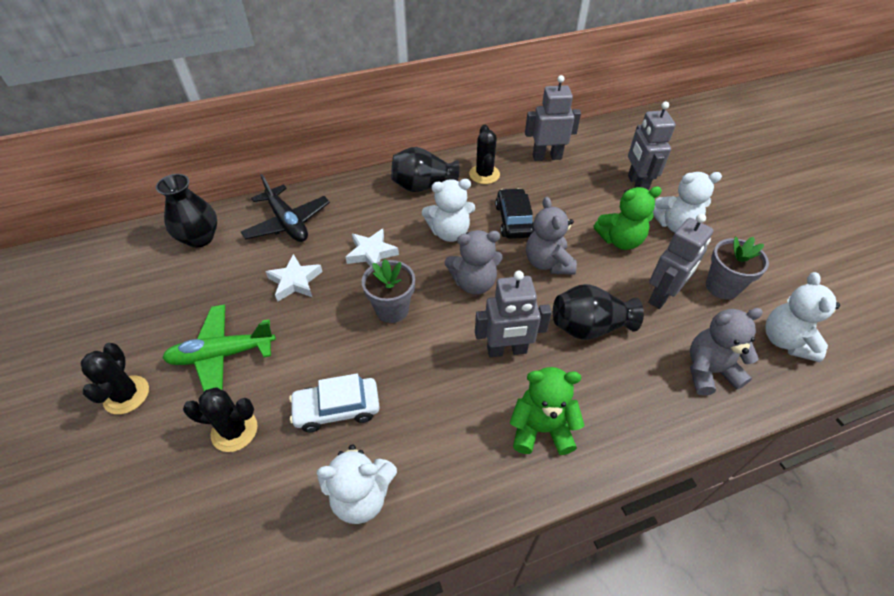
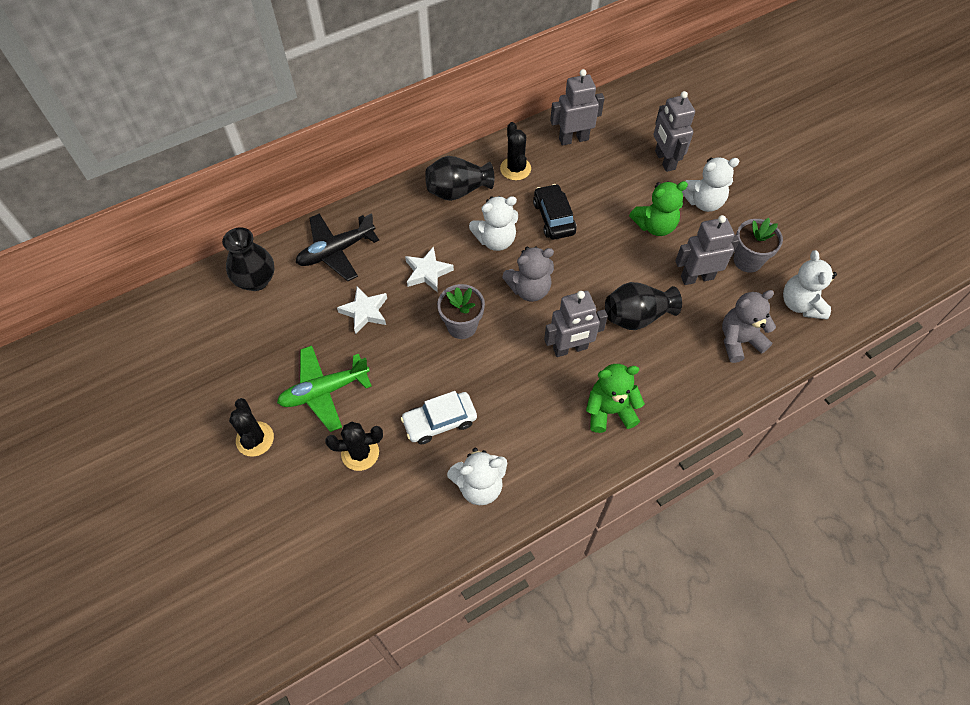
camera: 10 degrees left, 10 degrees up
(287, 223) = (336, 251): black plane -> black plane turned 105 degrees clockwise
(548, 263) = (592, 259): grey teddy bear -> none
(662, 296) = (697, 277): grey robot -> grey robot turned 135 degrees counterclockwise

